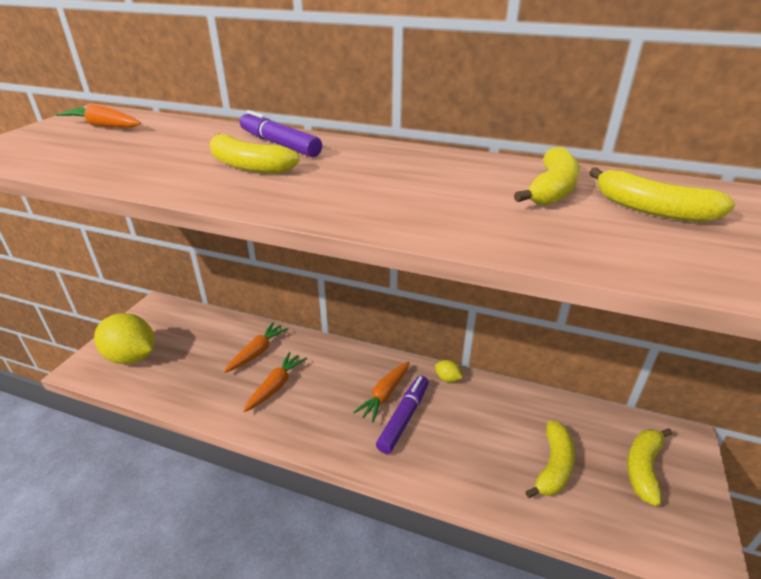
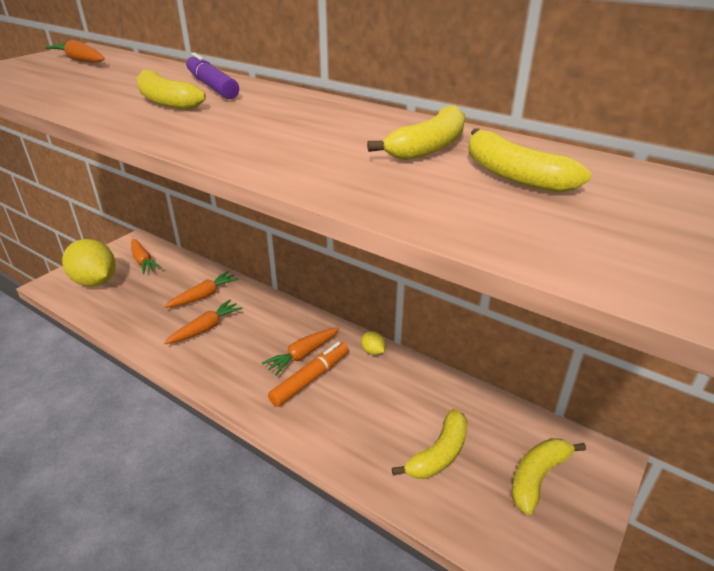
camera: 15 degrees right, 0 degrees up
(174, 325) = (143, 261): none -> orange carrot
(404, 418) = (310, 379): purple marker -> orange marker

